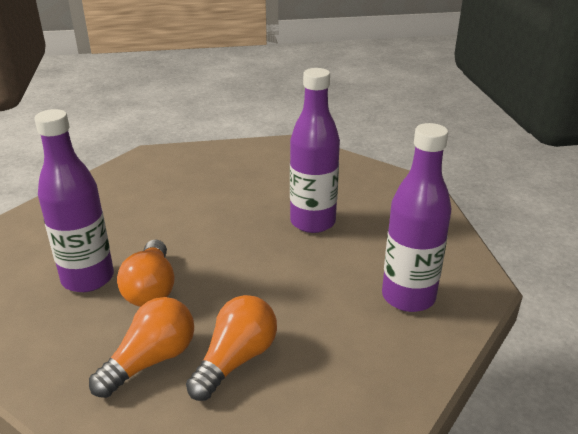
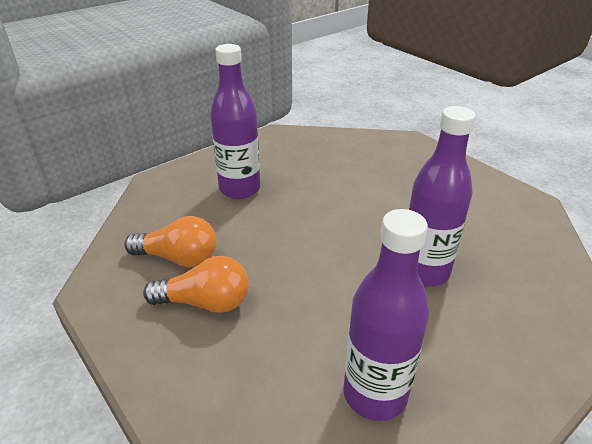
camera: 60 degrees right, 5 degrees up
(151, 288) = (252, 221): orange light bulb -> none

